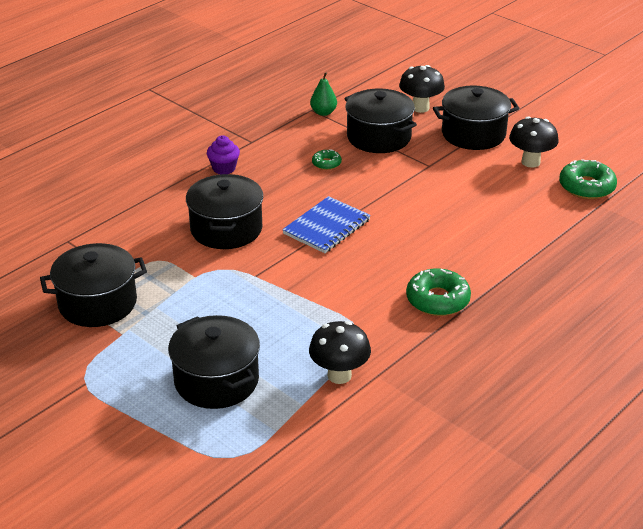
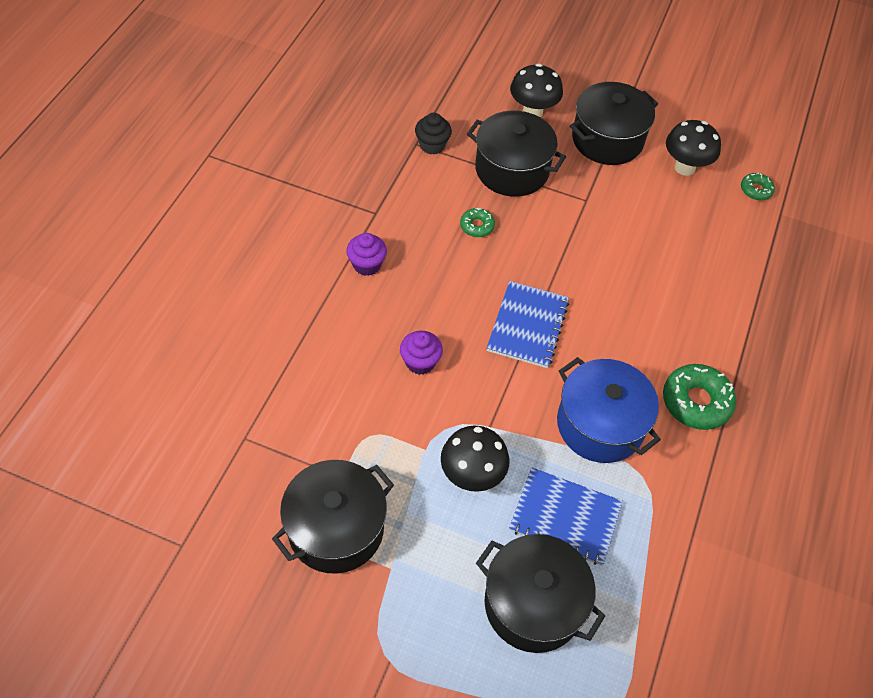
camera: 25 degrees left, 20 degrees up
(226, 229) = (420, 362): black pot -> purple cupcake
(277, 339) = (565, 517): none -> blue notebook
(323, 112) = (432, 145): green pear -> black cupcake
(339, 375) = (656, 549): black mushroom -> black mushroom (472, 475)
(345, 294) = (600, 424): none -> blue pot
(586, 187) = (756, 190): green donut -> green donut, size x0.54

